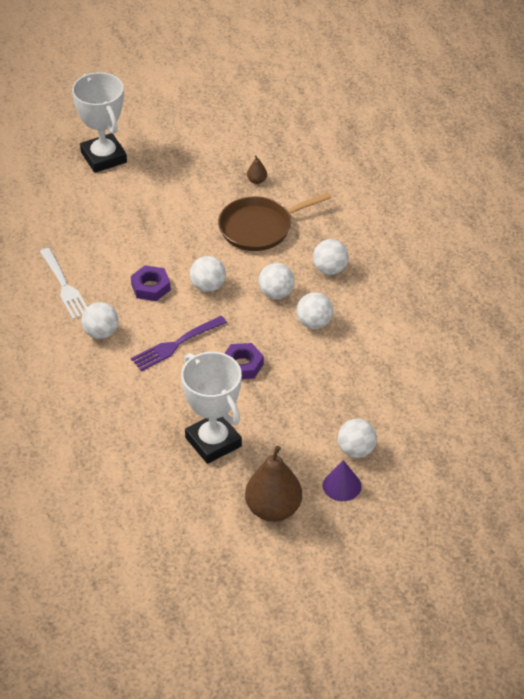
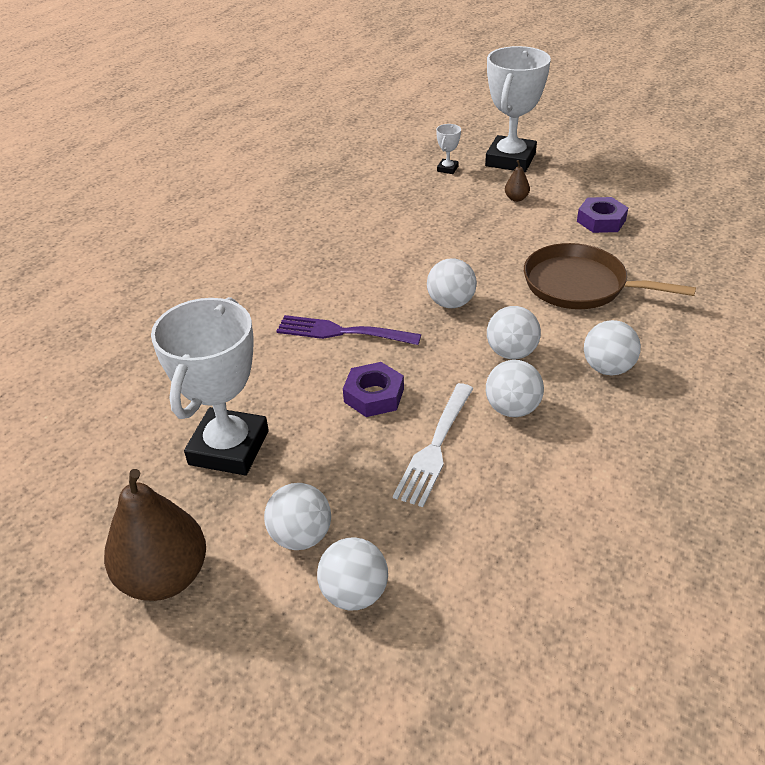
camera: 50 degrees right, 5 degrees down
(64, 286) = (328, 228): white fork -> white fork (435, 447)
(73, 190) = (447, 169): none -> white trophy
(101, 333) = (297, 280): white ball -> white ball (301, 536)
(150, 287) = (397, 271): purple nut -> purple nut (601, 220)
(257, 180) = (635, 246): brown pear -> brown pear (516, 198)
(342, 485) = (274, 623): purple cone -> none

